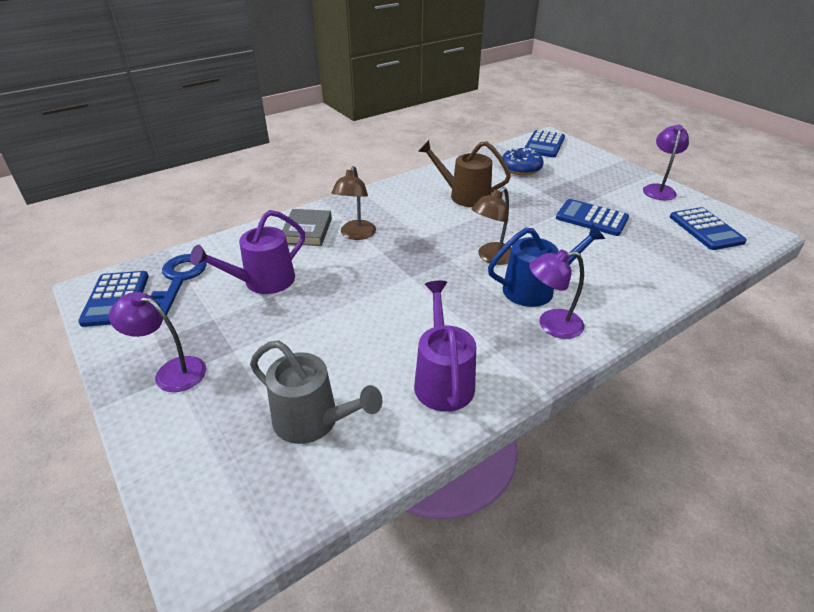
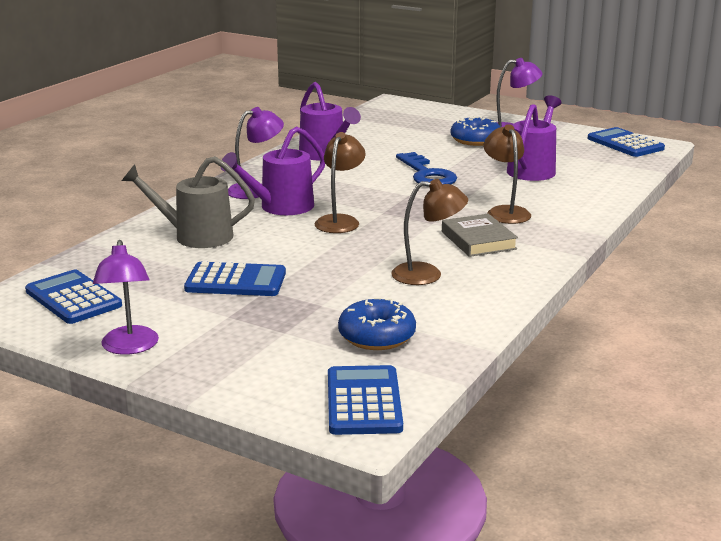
camera: 155 degrees right, 15 degrees down
(178, 280) = (603, 158): blue key -> blue key (427, 174)
(244, 358) = (475, 140): none -> blue donut
(307, 231) = (561, 205): grey book -> grey book (478, 240)
(313, 421) = (393, 131): grey watering can -> grey watering can (196, 236)
(464, 196) = (427, 274): brown watering can -> brown lamp
(535, 289) = (281, 207): blue watering can -> purple watering can

